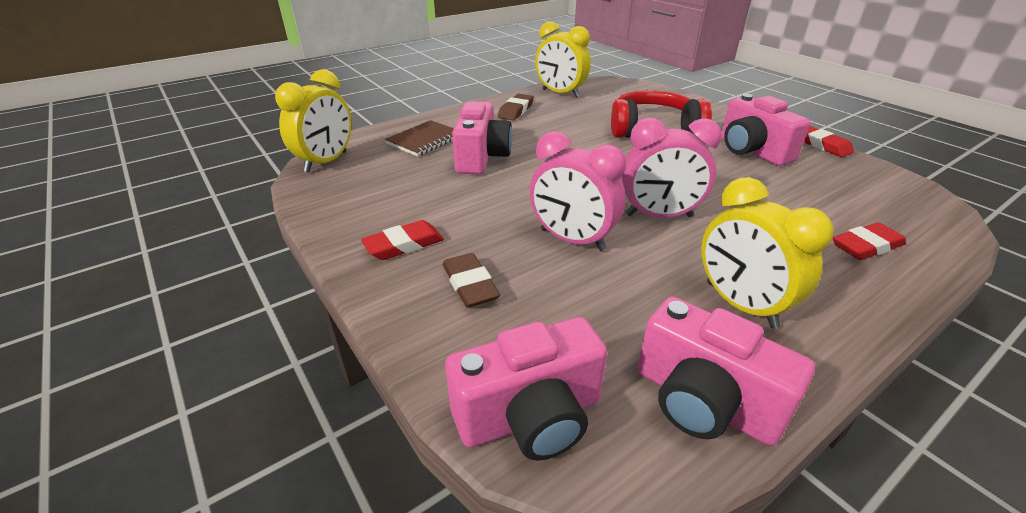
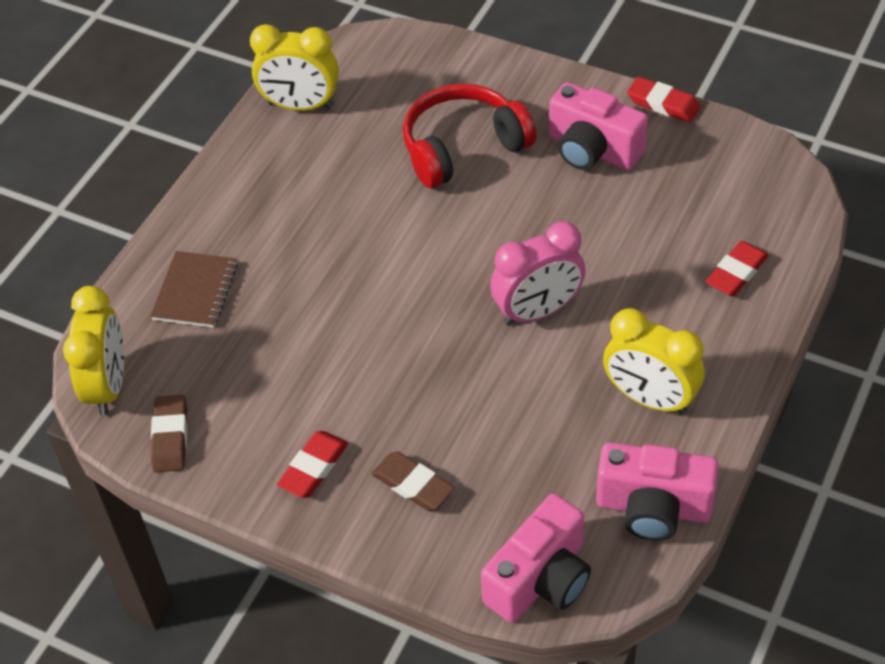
camera: 25 degrees left, 15 degrees up
(481, 157) = (292, 295): pink camera -> none
(516, 111) = (267, 175): brown eraser -> brown eraser (170, 437)
(572, 240) = (471, 385): pink clock -> none

